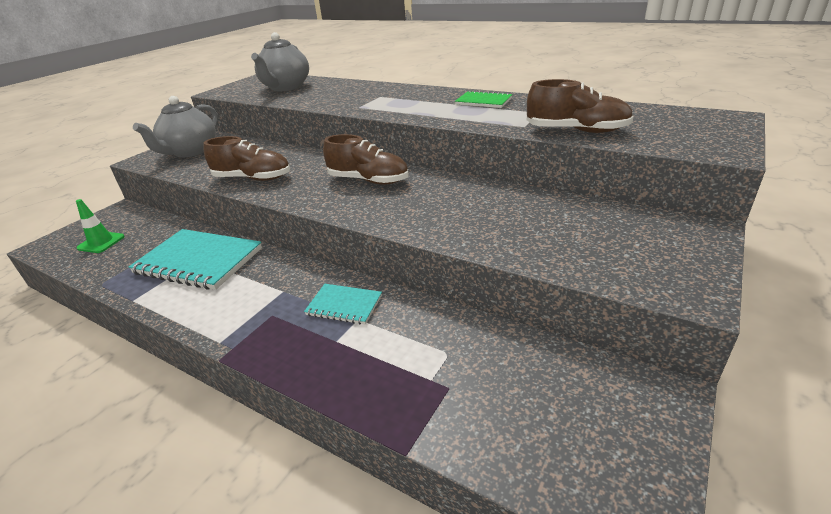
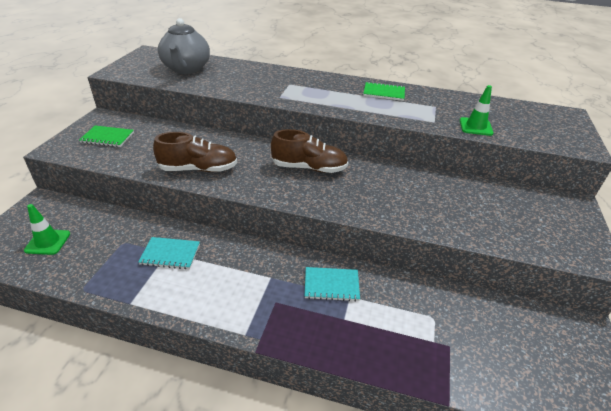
camera: 20 degrees left, 5 degrees up
(190, 152) = (107, 138): grey teapot -> green notebook
(199, 261) = (170, 254): turquoise notebook -> turquoise notebook, size x0.53
(577, 131) = (475, 127): brown shoe -> green traffic cone

